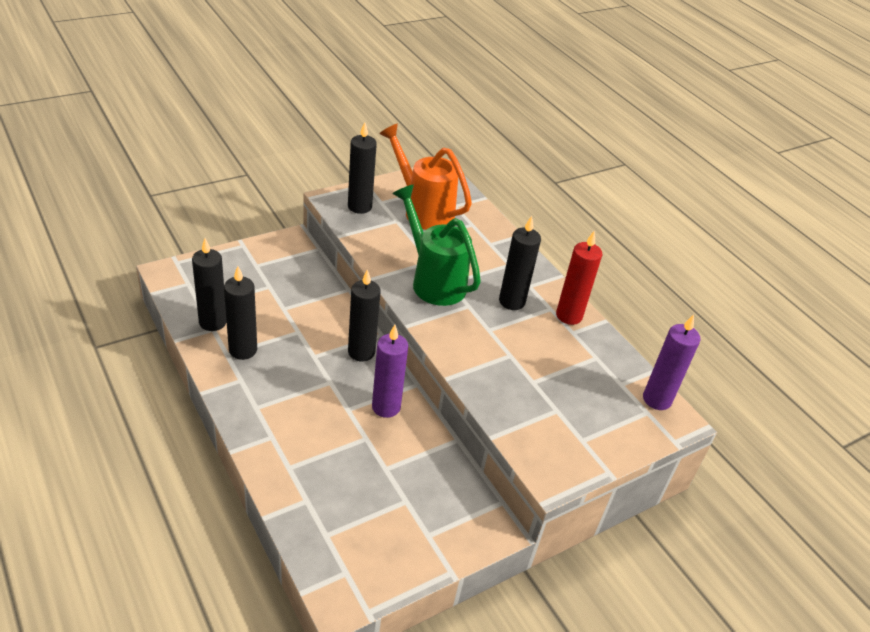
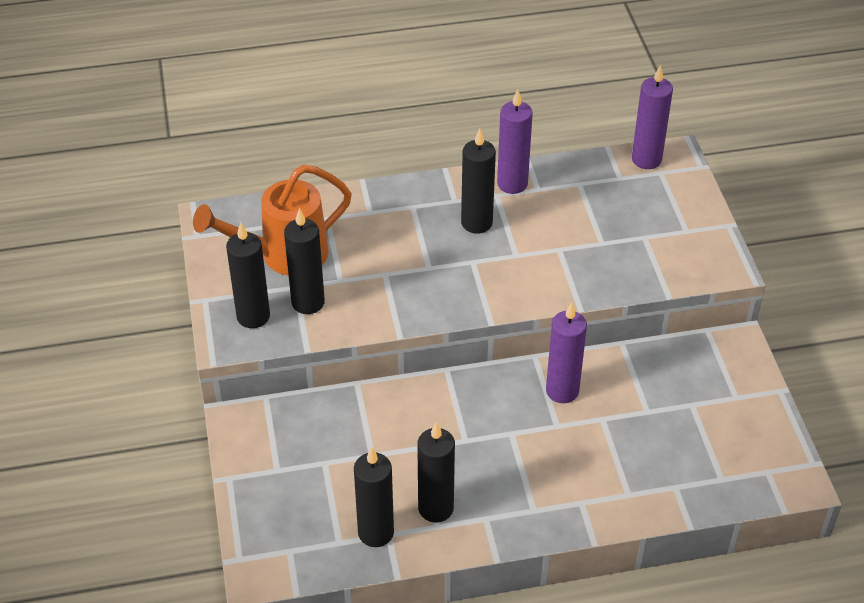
camera: 65 degrees left, 5 degrees up
(361, 352) = (471, 394): black candle -> black candle (308, 302)
(433, 280) = (421, 280): green watering can -> none
(569, 316) = (512, 184): red candle -> purple candle

